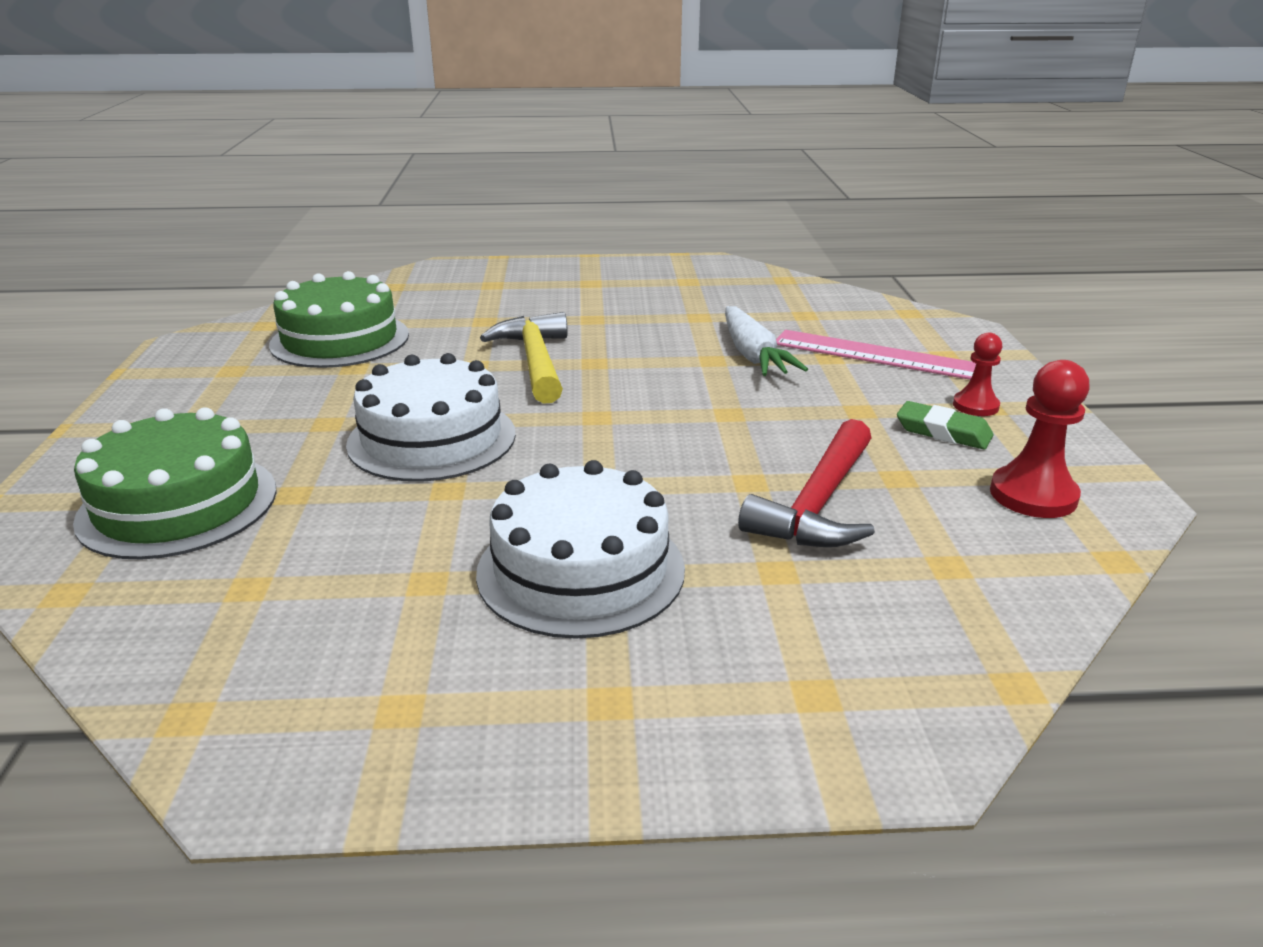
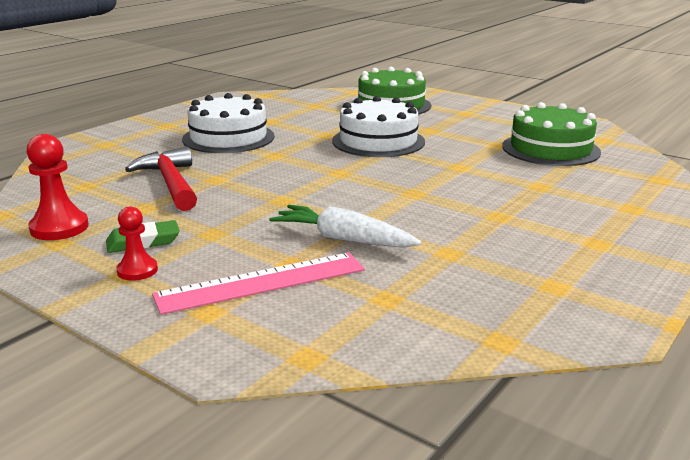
camera: 130 degrees right, 5 degrees down
(535, 361) = (441, 180): yellow hammer -> none

